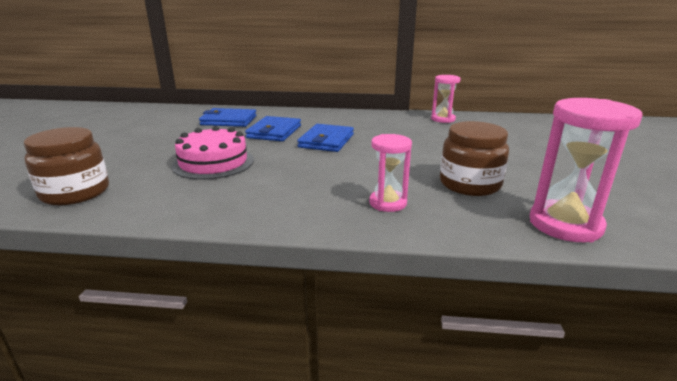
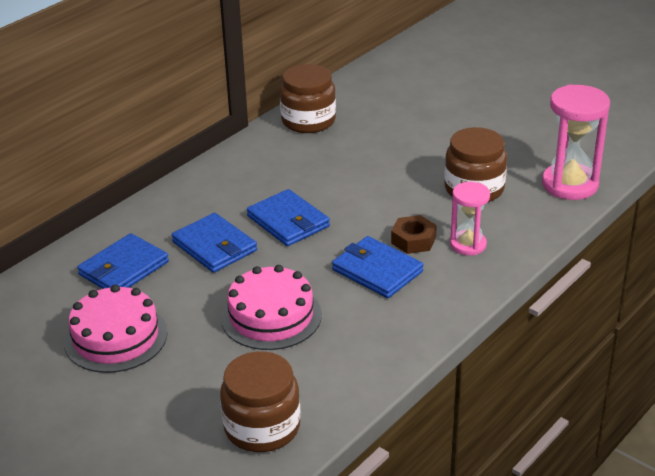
camera: 55 degrees left, 10 degrees up
(160, 134) = (116, 337): none -> pink cake
(305, 179) = (377, 270): none -> blue wallet
(362, 181) = (413, 240): none -> brown nut
(443, 119) = (308, 121): pink hourglass -> brown jar

